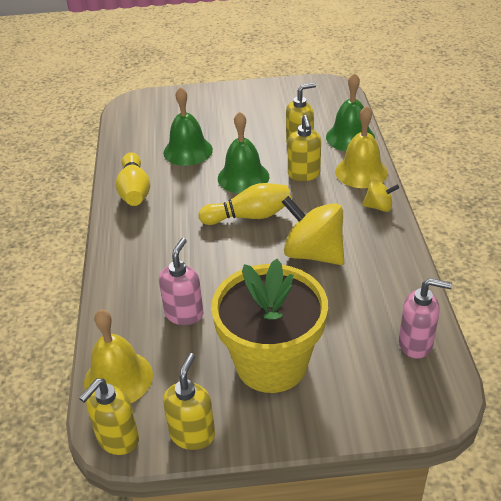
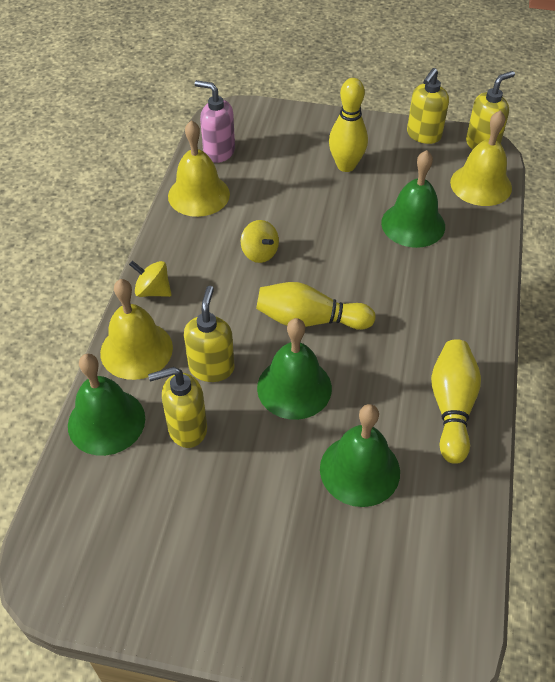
camera: 165 degrees left, 10 degrees up
(184, 314) = (413, 224): pink soap dispenser -> green bell
(271, 363) = (346, 165): yellow flower pot -> yellow bowling pin
(313, 253) = (259, 253): yellow spinning top -> yellow spinning top, size x0.52
(401, 291) = (198, 195): none -> yellow bell

